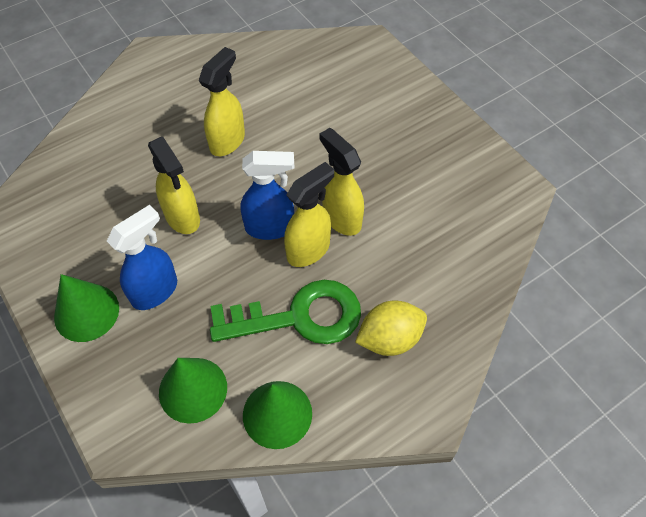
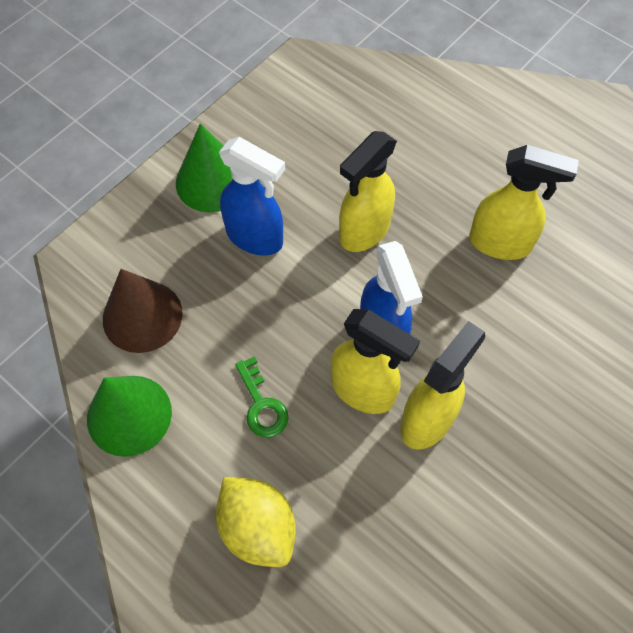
camera: 75 degrees right, 5 degrees up
(193, 389) = (142, 316): green cone -> brown cone
(298, 317) = (261, 404): green key -> green key, size x0.45

